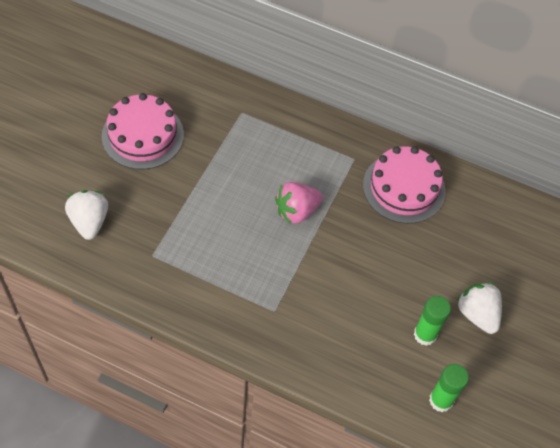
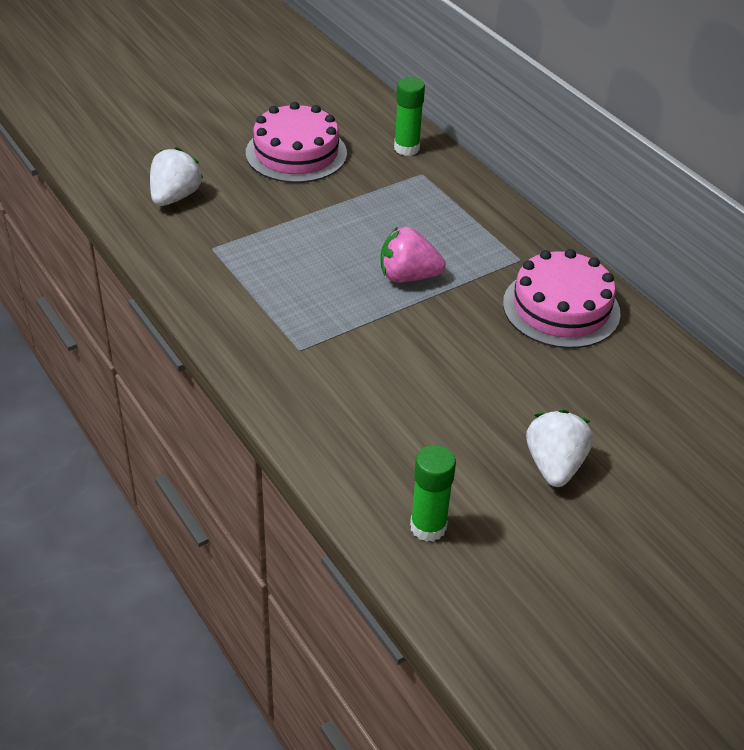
camera: 35 degrees right, 15 degrees down
(425, 334) = (465, 453): green glue stick -> green glue stick (406, 148)

